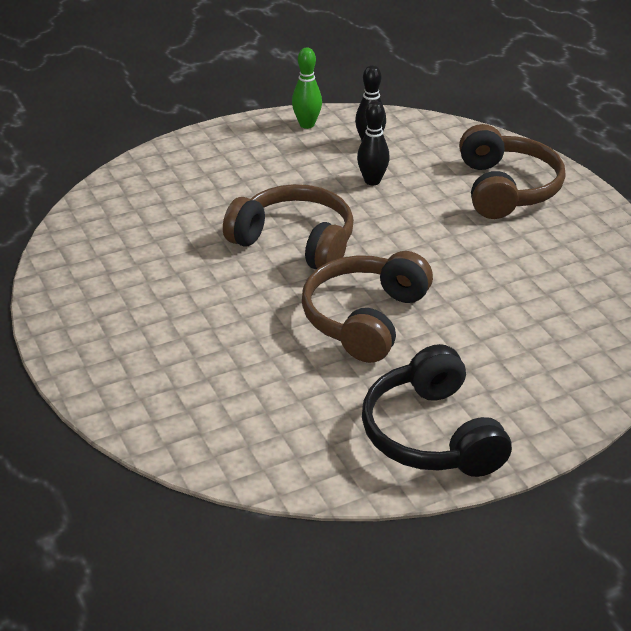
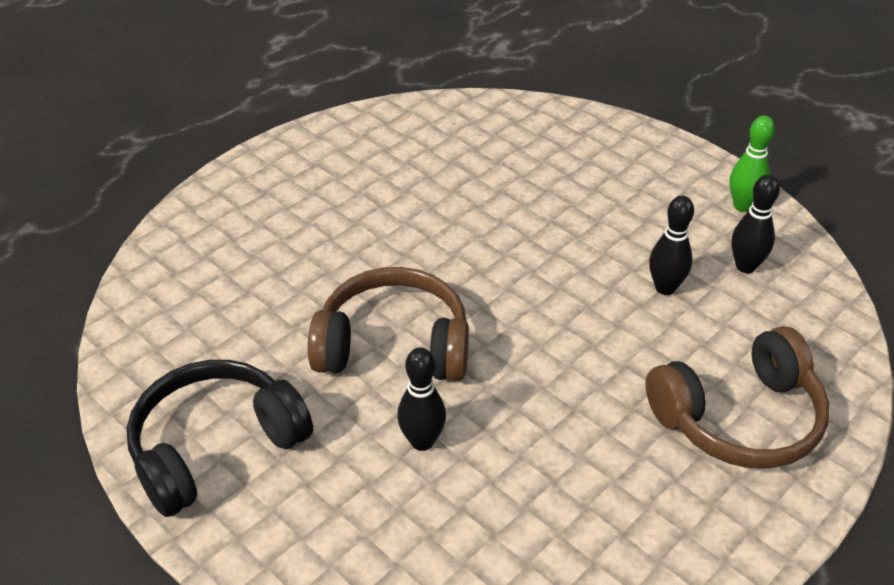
camera: 70 degrees right, 5 degrees up
(295, 242) = (503, 257): brown headphones -> none
(470, 325) = (422, 441): none -> black bowling pin

